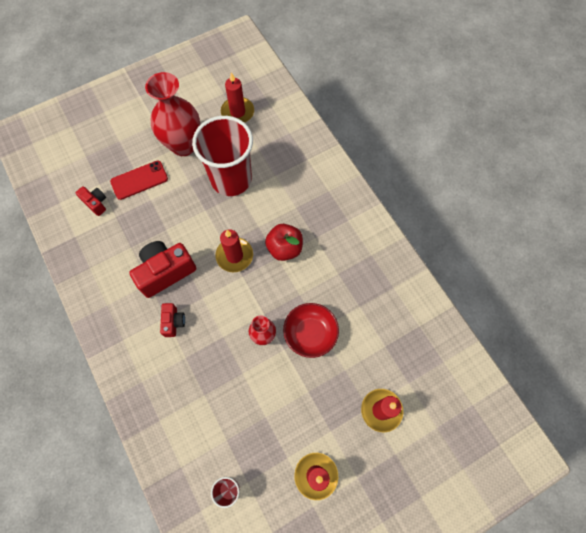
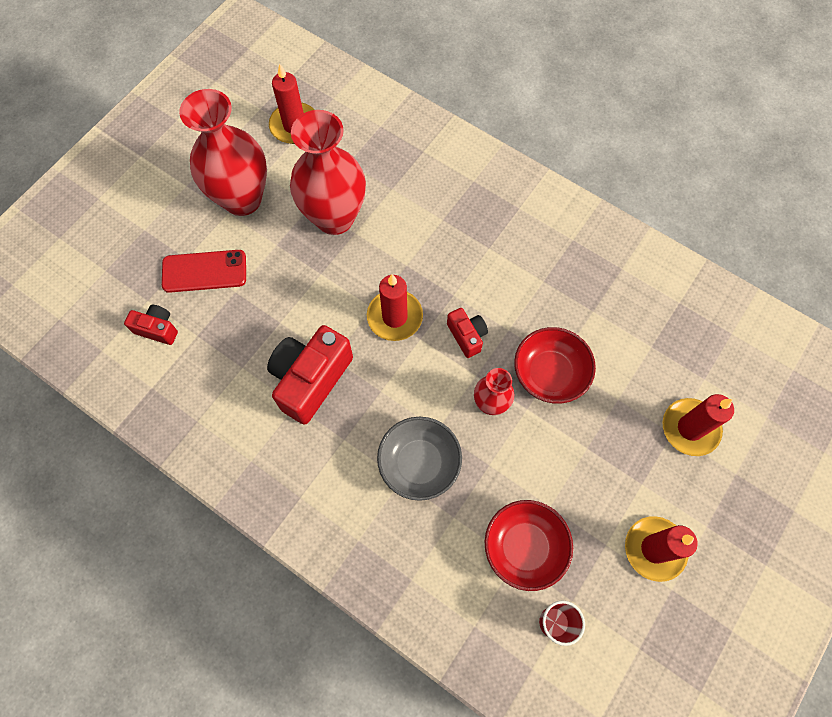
camera: 25 degrees left, 0 degrees up
(139, 180) = (204, 271): red phone -> red phone turned 45 degrees clockwise
(173, 322) = (359, 441): red camera -> red camera (467, 336)
(201, 352) = (419, 463): none -> grey bowl
(231, 179) = (334, 218): red cup -> red vase
(236, 434) = (524, 547): none -> red bowl
(284, 248) = (456, 278): red apple -> none

